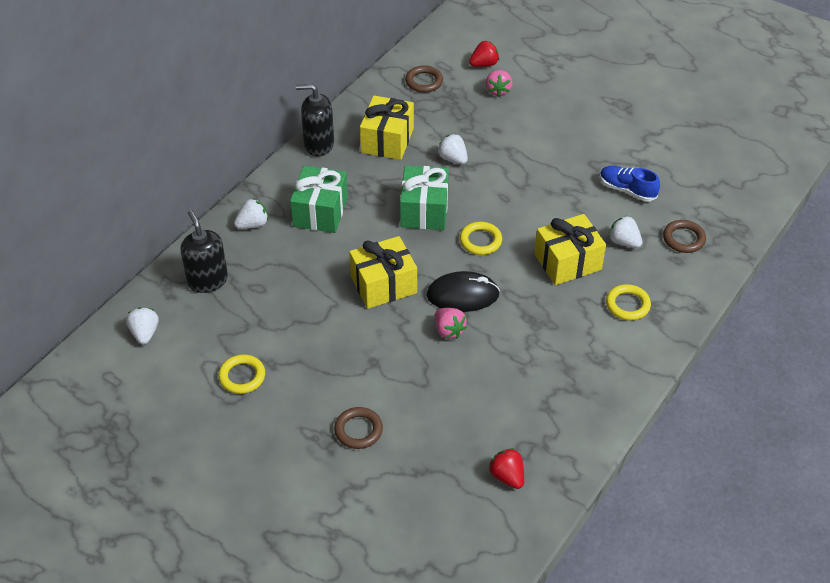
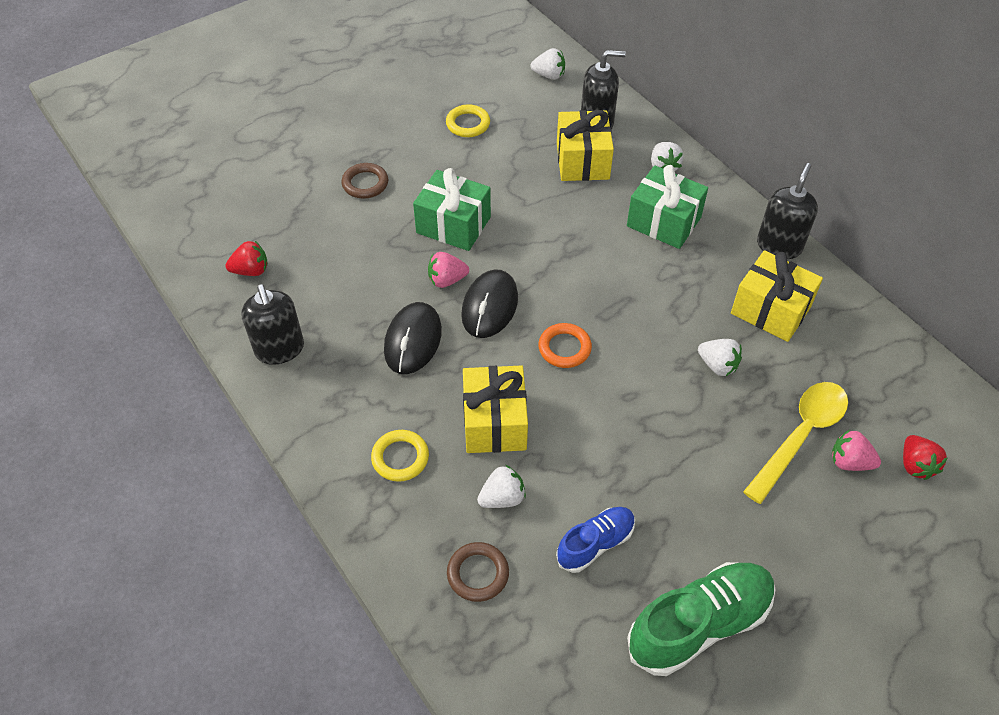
camera: 110 degrees right, 5 degrees up
(383, 285) = (534, 246): yellow gift -> yellow gift (582, 161)
(424, 82) = (885, 381): brown ring -> none
(424, 210) = (634, 311): green gift -> green gift (453, 225)
(453, 159) = (717, 365): white strawberry -> white strawberry turned 60 degrees clockwise
(480, 241) = (564, 348): yellow ring -> orange ring
(490, 113) = (800, 436): none -> yellow spoon
(521, 332) = (413, 340): none -> black mouse
(578, 417) = (280, 349): none -> black soap dispenser
(648, 137) = (699, 624): none -> green shoe

